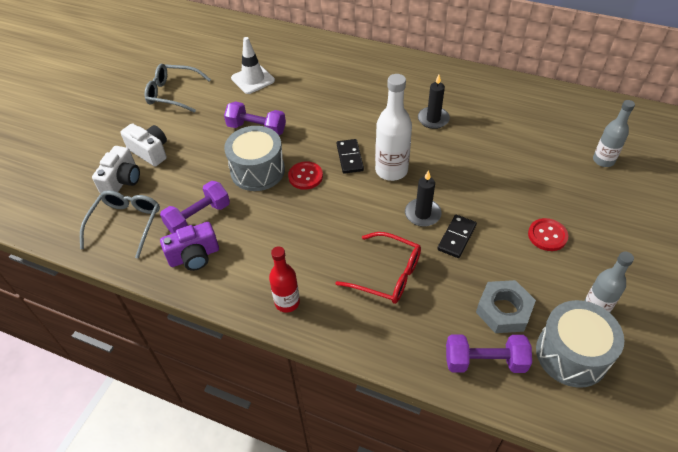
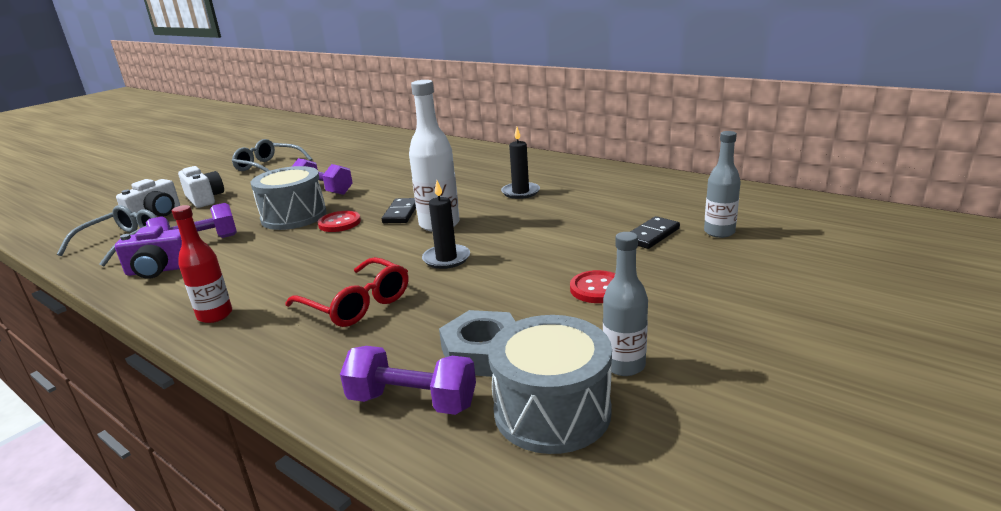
camera: 15 degrees right, 25 degrees down
(253, 79) = (353, 161): white traffic cone -> none
(456, 237) = (472, 280): black domino -> black domino (651, 235)

